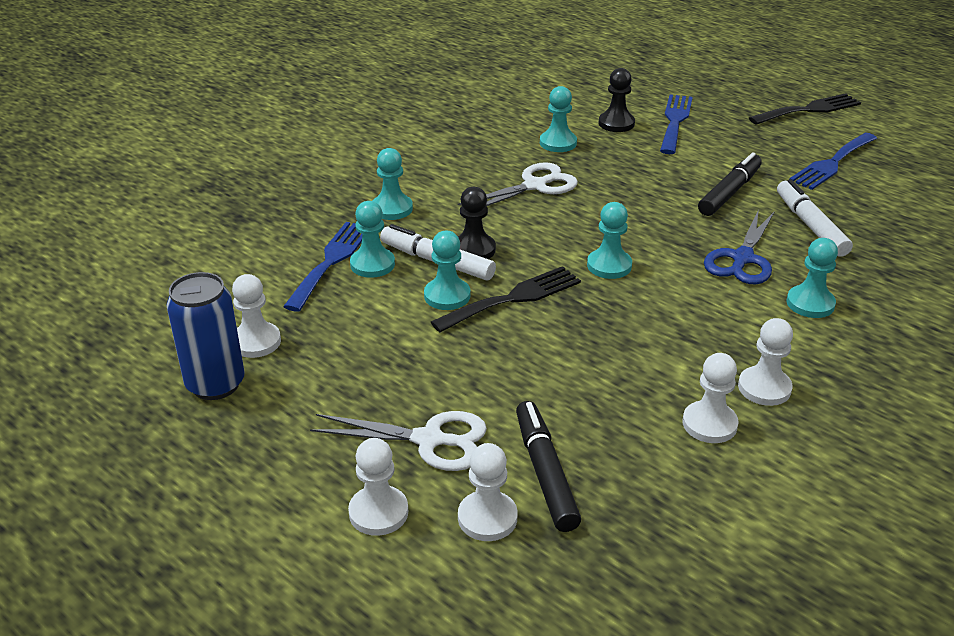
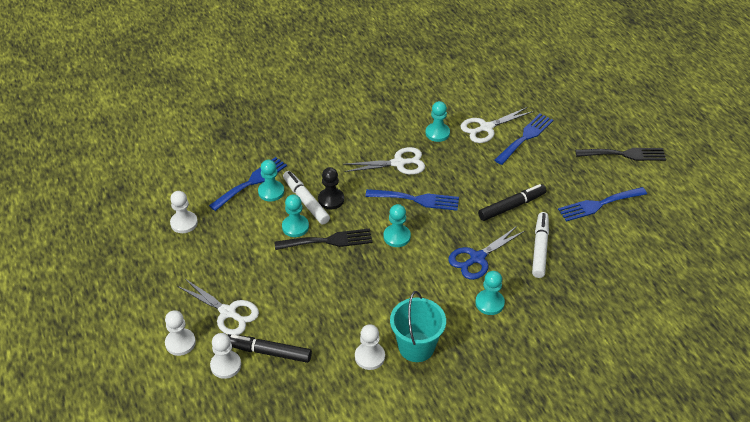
camera: 25 degrees right, 10 degrees up
(215, 384) = (151, 242): blue can -> none
(392, 209) = (307, 155): turquoise pawn -> none
(545, 473) = (269, 352): black marker -> black marker turned 90 degrees counterclockwise
(598, 218) = (417, 199): none -> blue fork
(616, 123) = (486, 128): black pawn -> white scissors
(764, 388) = (416, 347): white pawn -> turquoise bucket

